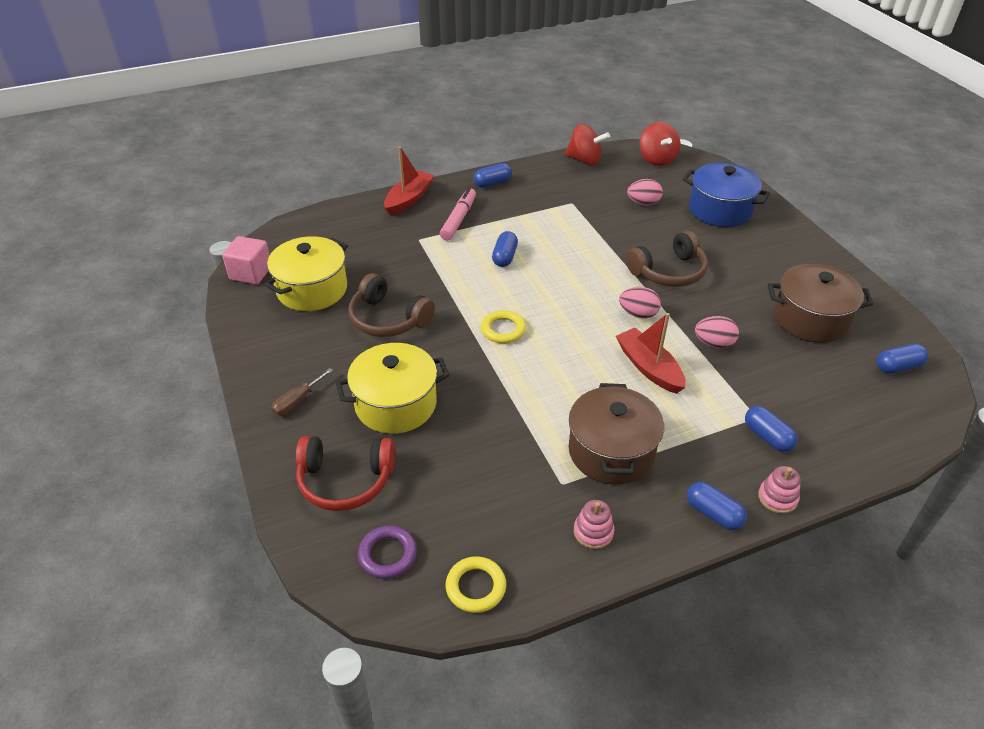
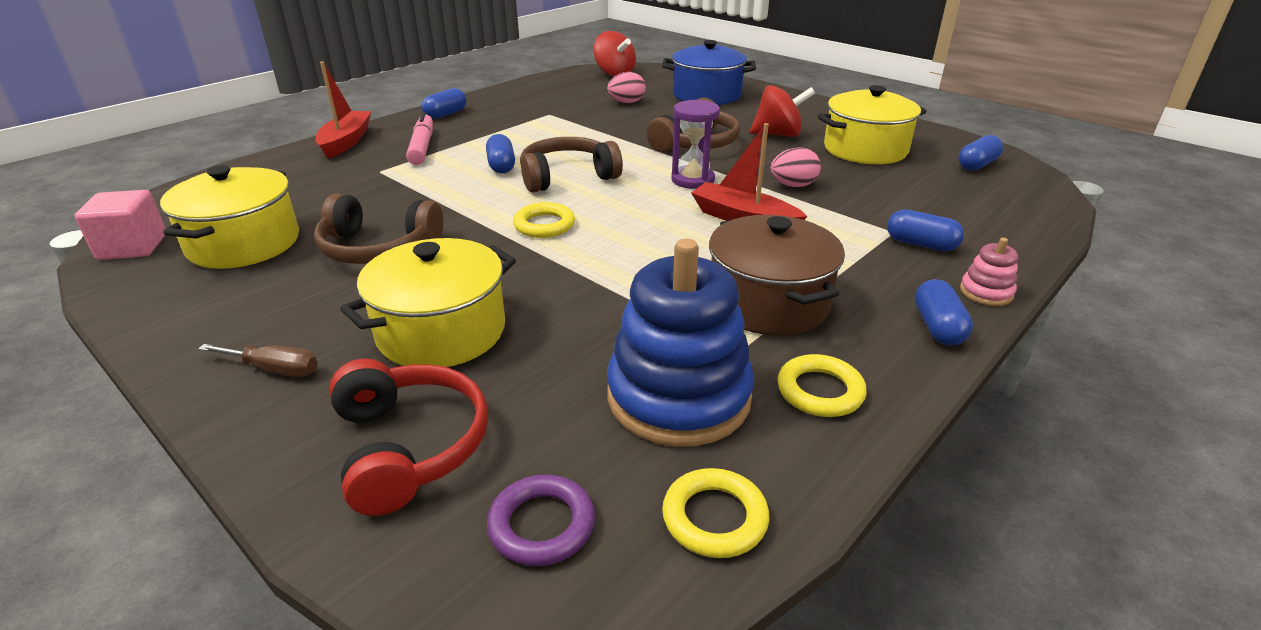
camera: 25 degrees left, 10 degrees down
(297, 401) = (274, 369): brown screwdriver -> brown screwdriver turned 90 degrees counterclockwise
(345, 481) = (410, 446): red headphones -> red headphones turned 90 degrees counterclockwise
(505, 503) = (678, 397): none -> blue stacking toy
(545, 283) = (567, 177): none -> brown headphones
(584, 160) = (539, 84): red spinning top -> red spinning top (778, 134)
(593, 532) = (820, 391): pink stacking toy -> yellow ring
(638, 314) = (692, 180): pink egg -> purple hourglass
(713, 513) = (937, 327): blue capsule -> blue capsule turned 75 degrees clockwise
(810, 319) = (865, 149): brown pot -> yellow pot

